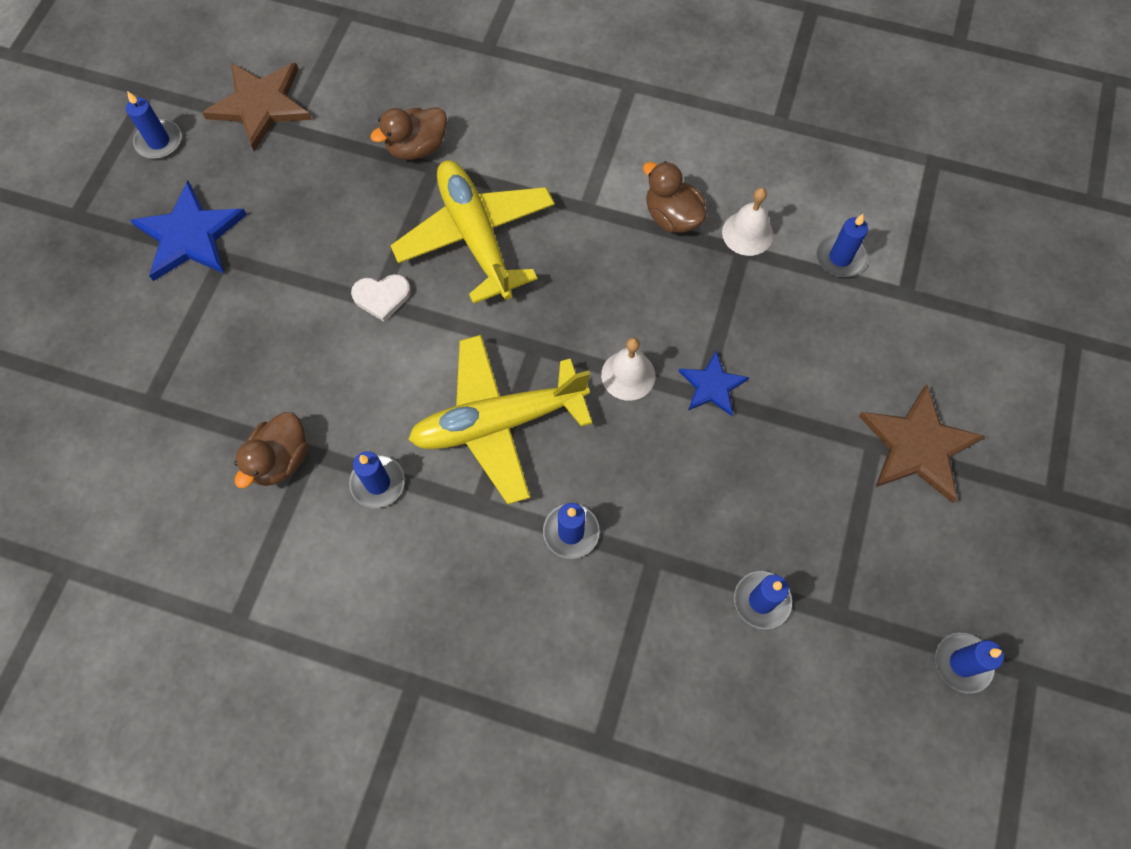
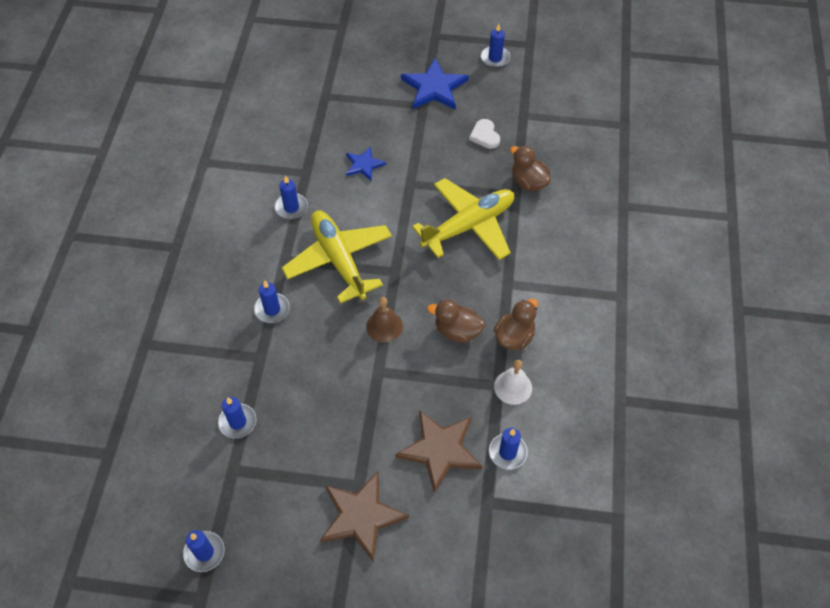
camera: 80 degrees right, 10 degrees down
(260, 105) = (536, 98): brown star -> brown star (440, 450)
(280, 460) = (299, 160): brown duck -> brown duck (457, 331)
(382, 297) = (413, 185): white heart -> white heart (485, 135)
(628, 375) = (384, 326): white bell -> brown bell
(712, 385) = (385, 377): blue star -> blue star (364, 165)

